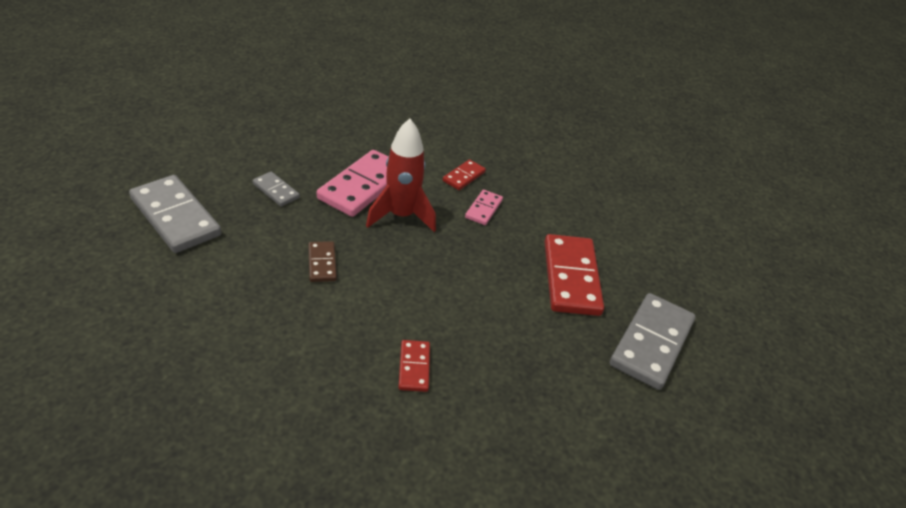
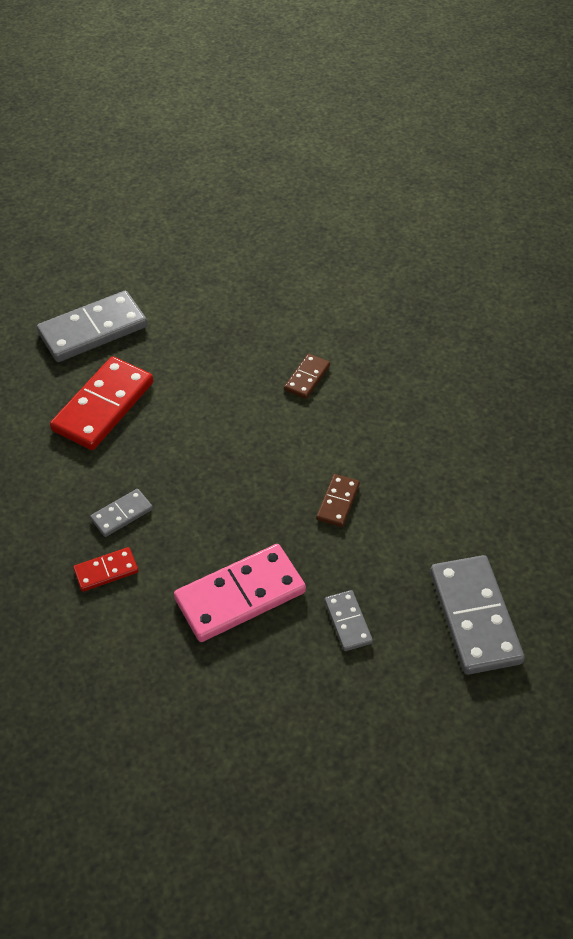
camera: 145 degrees left, 10 degrees up
(401, 216) = (222, 535): red rocket -> none
(414, 367) = (307, 378): red domino -> brown domino
(483, 209) = (122, 514): pink domino -> grey domino

